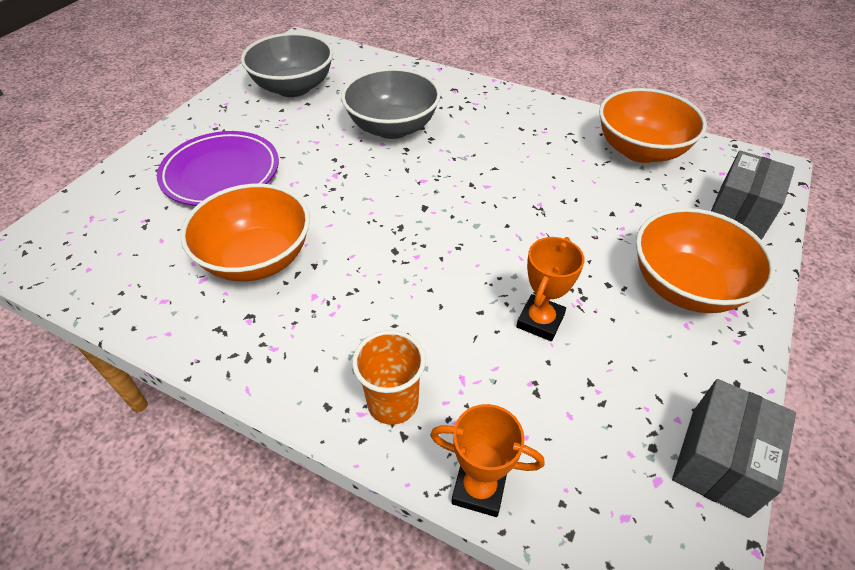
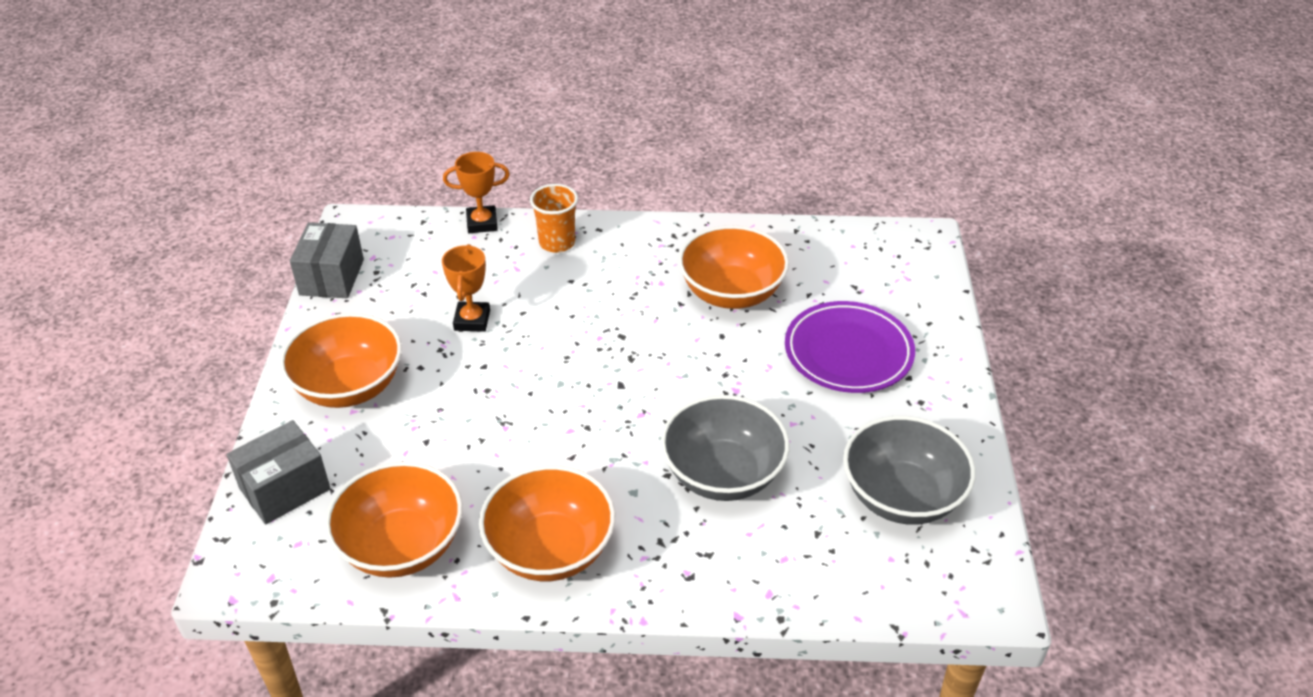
camera: 155 degrees right, 5 degrees down
(535, 122) = (550, 550): none -> orange bowl
(740, 212) = (285, 489): grey box -> grey box turned 45 degrees clockwise

